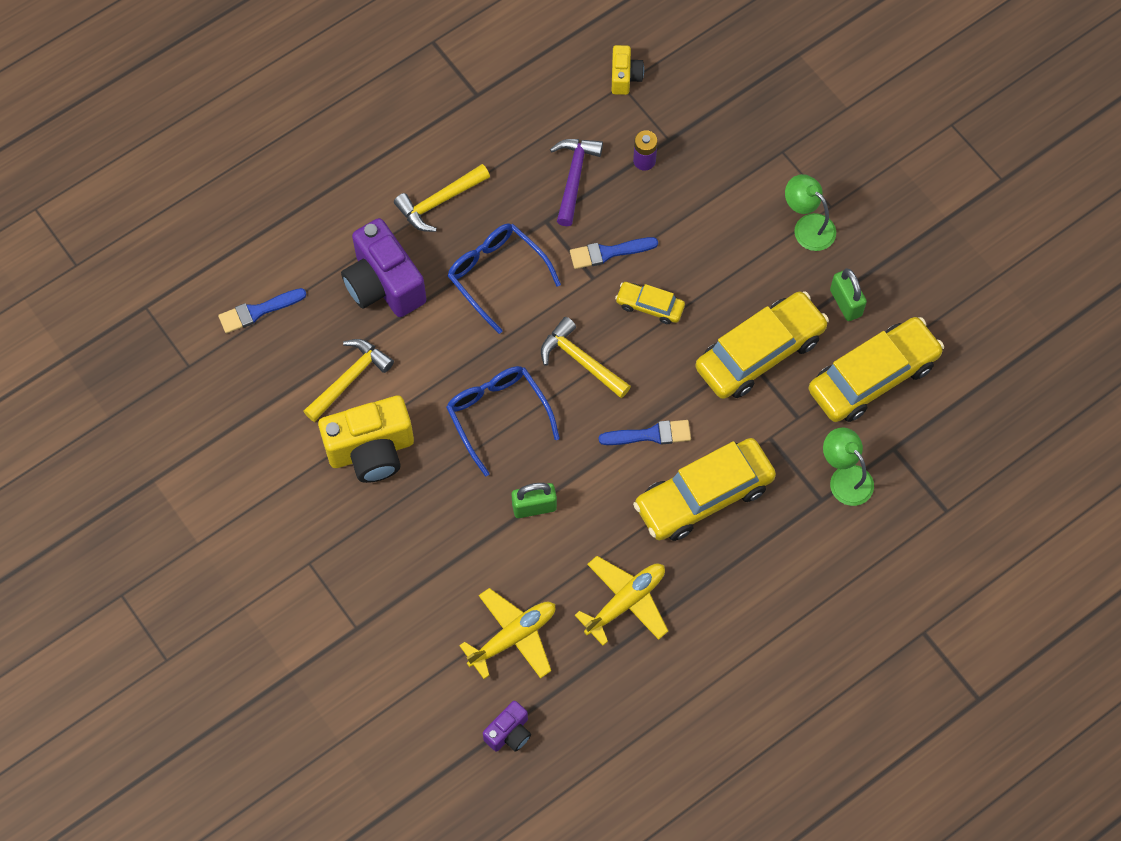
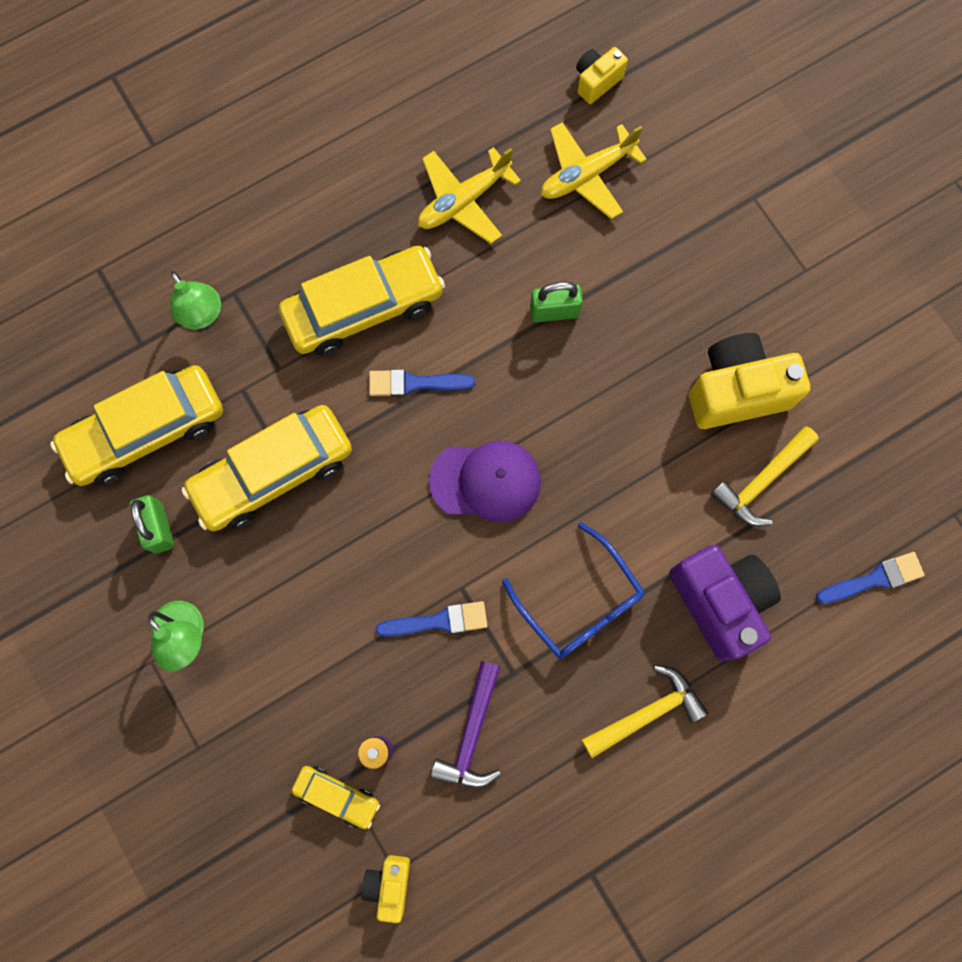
camera: 175 degrees left, 10 degrees up
(497, 414) = (589, 422): blue glasses -> none
(509, 733) = (597, 81): purple camera -> yellow camera
(581, 360) = (486, 481): yellow hammer -> purple cap
(650, 306) = (396, 544): yellow car -> yellow car (337, 796)

